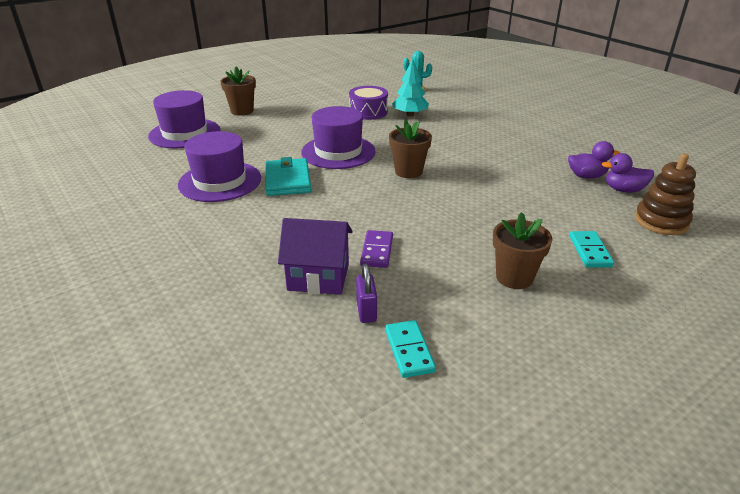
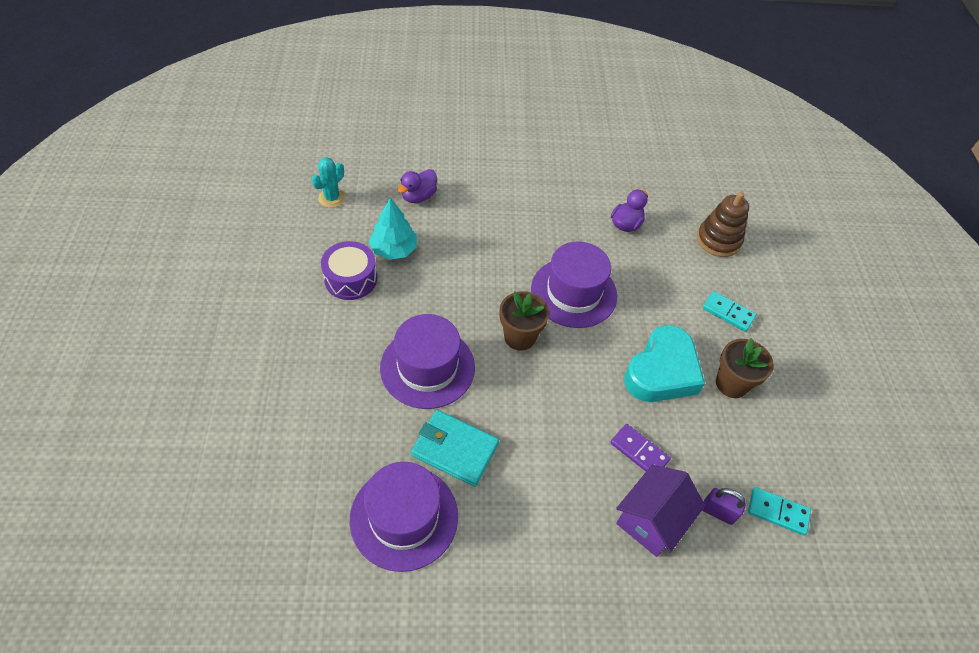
camera: 60 degrees left, 20 degrees up
(185, 133) = (228, 497): purple hat -> purple hat (573, 292)
(242, 111) = (217, 398): brown flower pot -> none
(470, 237) = (662, 371): none -> turquoise heart
(623, 190) = (663, 221): purple duck -> purple duck (418, 196)

